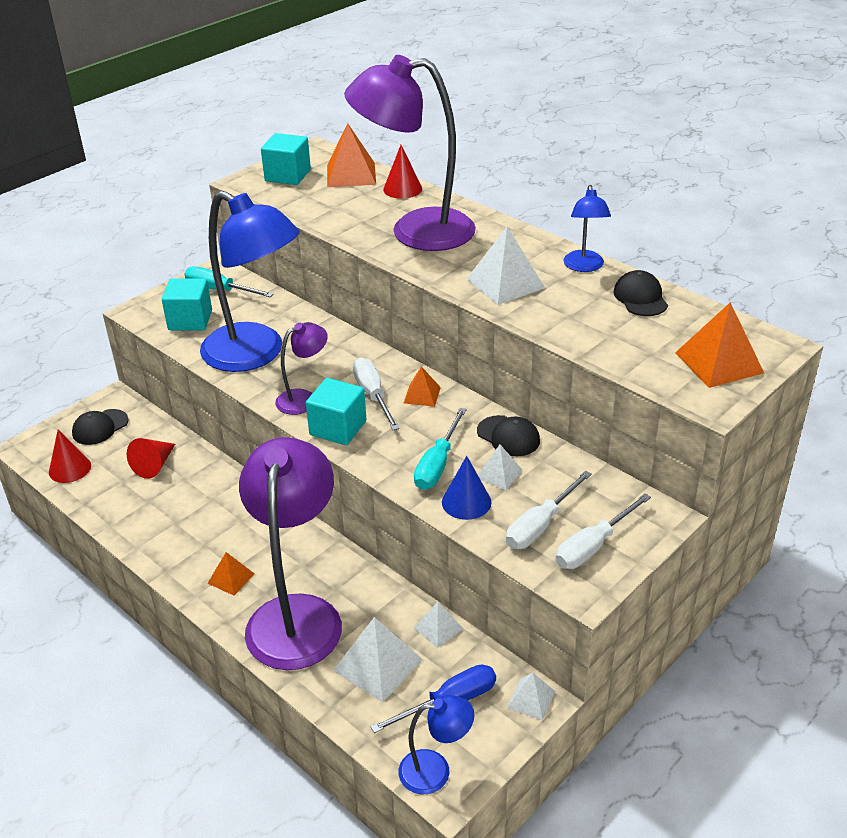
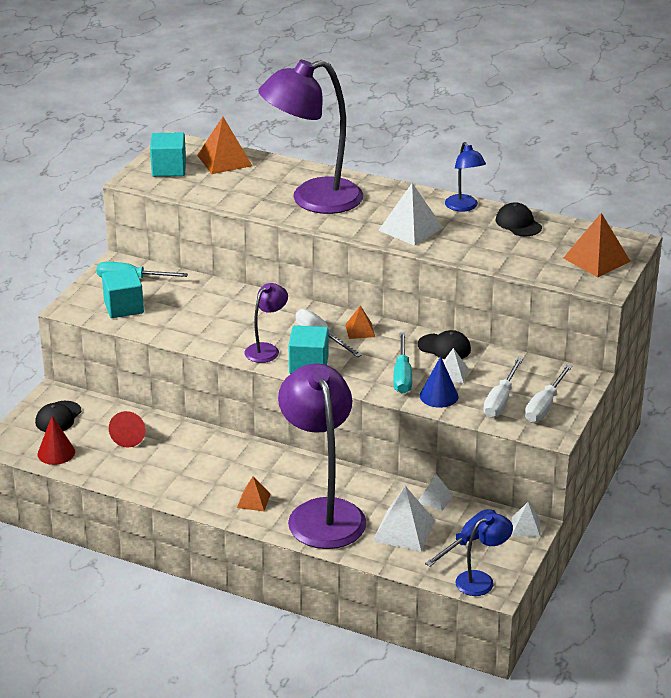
camera: 20 degrees left, 5 degrees down
(255, 354) = (202, 324): blue lamp -> none
(402, 189) = (278, 166): red cone -> none

